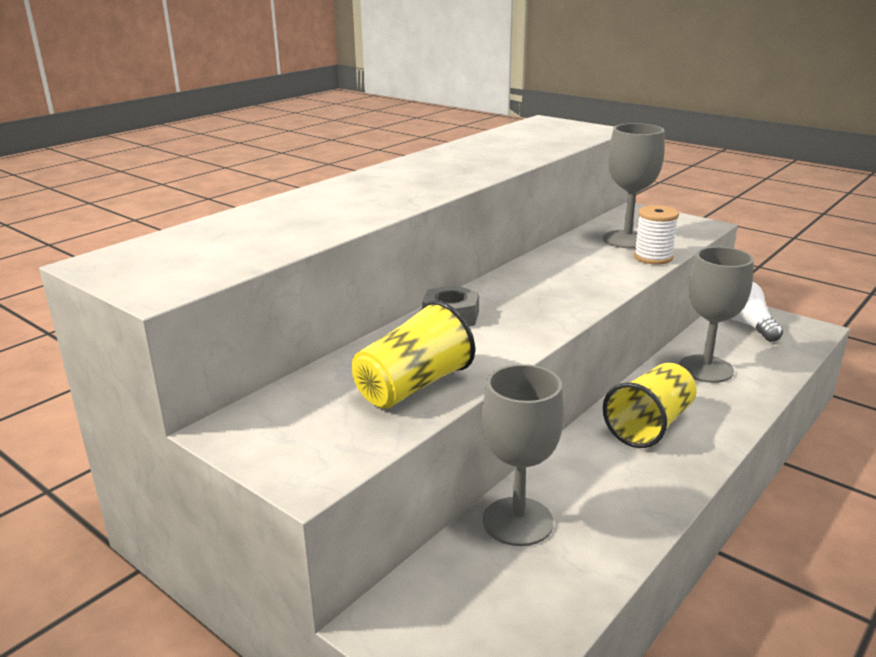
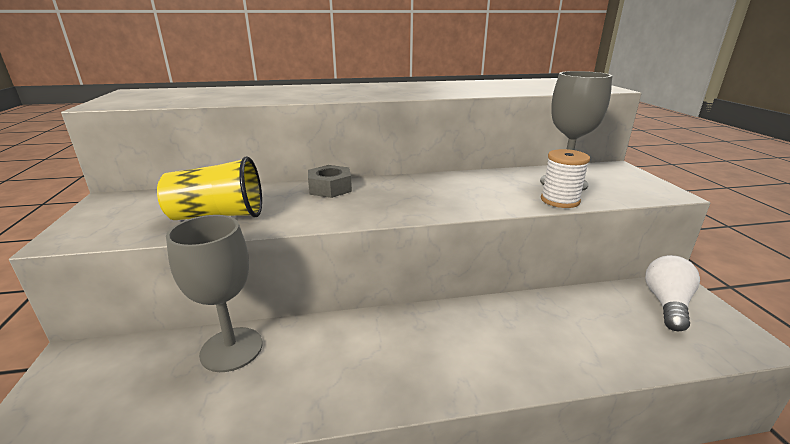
camera: 40 degrees right, 0 degrees up
(649, 425) = (432, 339): yellow cup -> none
(706, 369) = (559, 321): grey goblet -> none

